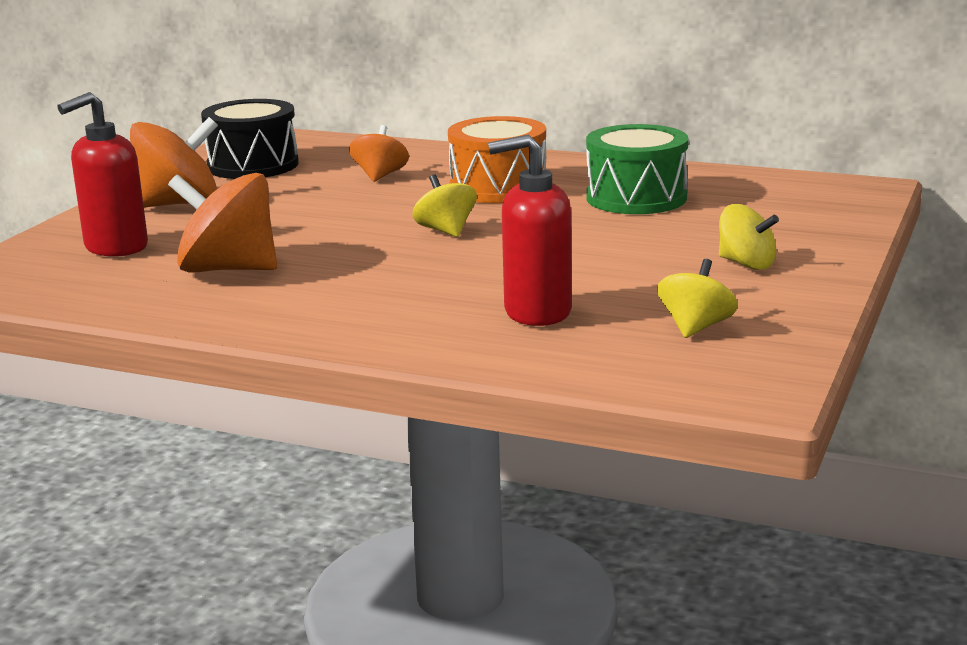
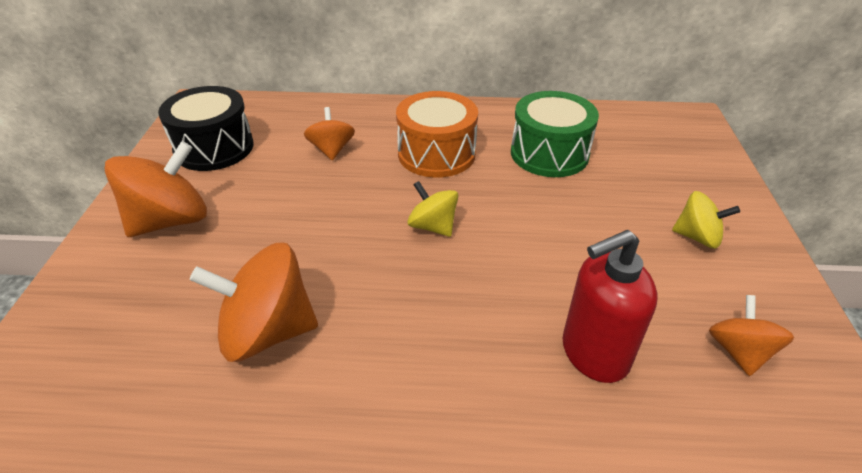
camera: 20 degrees left, 20 degrees up
(115, 247) = (133, 310): red soap dispenser -> none
(696, 328) = (739, 351): yellow spinning top -> orange spinning top

